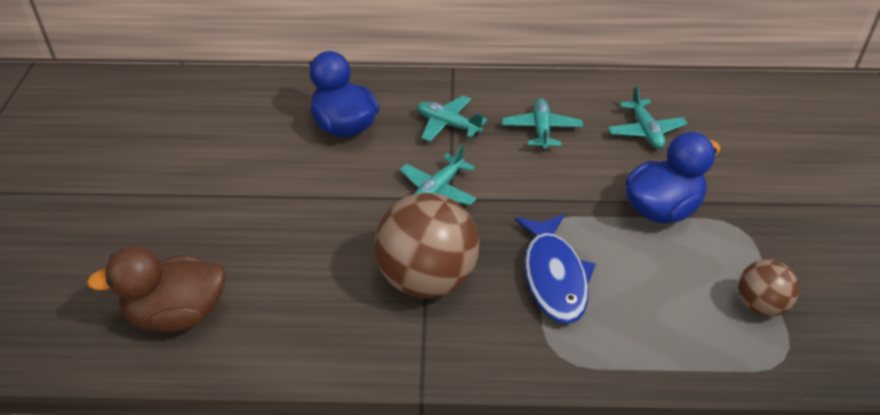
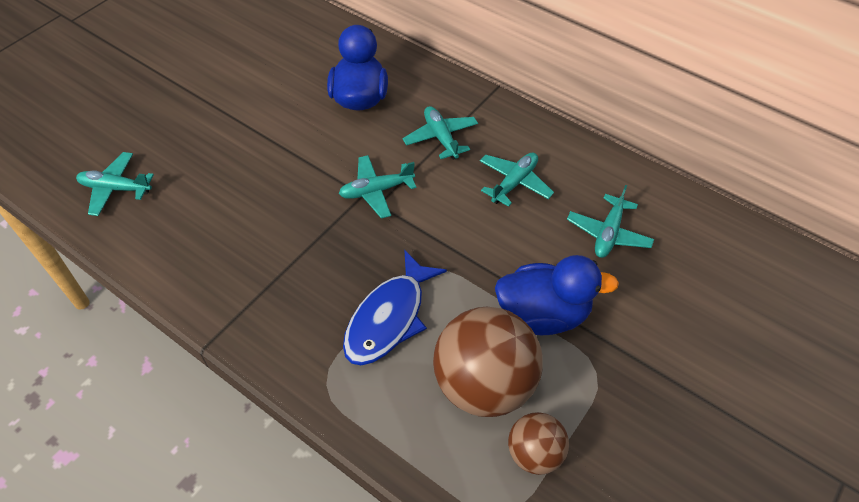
camera: 35 degrees right, 10 degrees up
(177, 314) = (115, 189): brown duck -> turquoise plane
(427, 279) = (294, 261): brown ball -> brown ball (484, 384)

